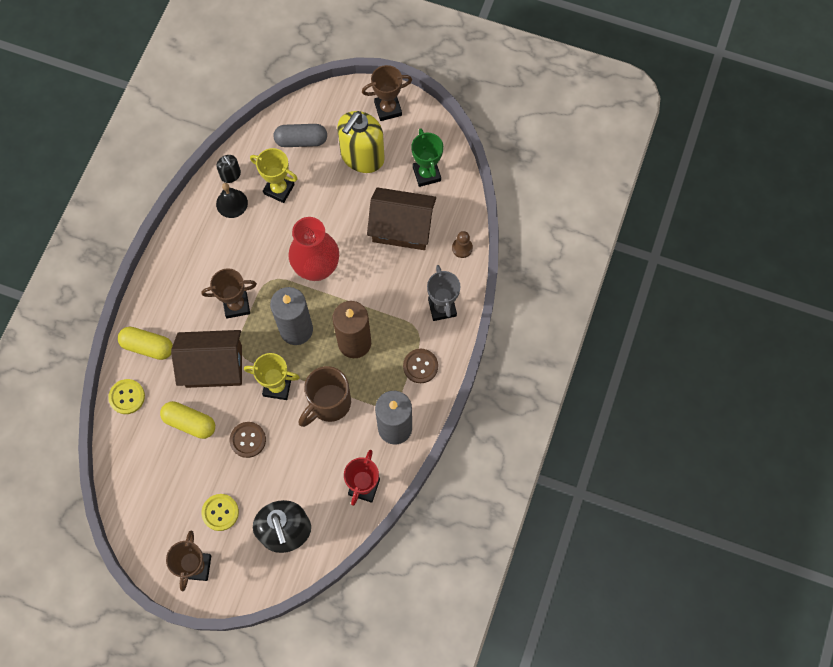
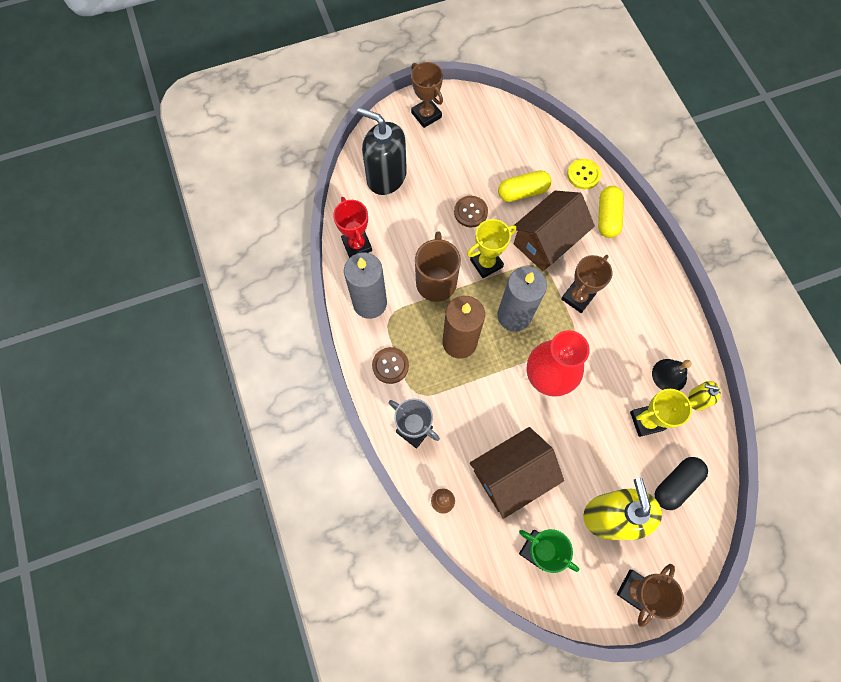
camera: 140 degrees right, 0 degrees up
(148, 346) = (607, 217): yellow capsule -> yellow capsule turned 60 degrees counterclockwise
(220, 512) = (443, 155): yellow button -> none
(231, 175) = (697, 399): black soap dispenser -> yellow soap dispenser
(301, 140) = (675, 484): grey capsule -> black capsule

